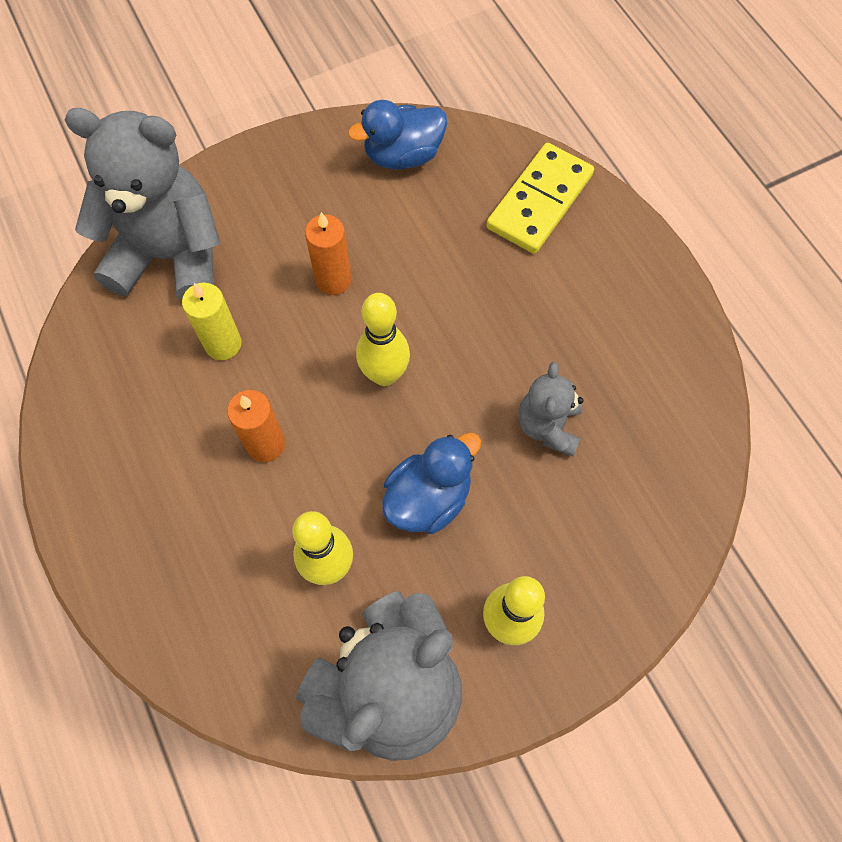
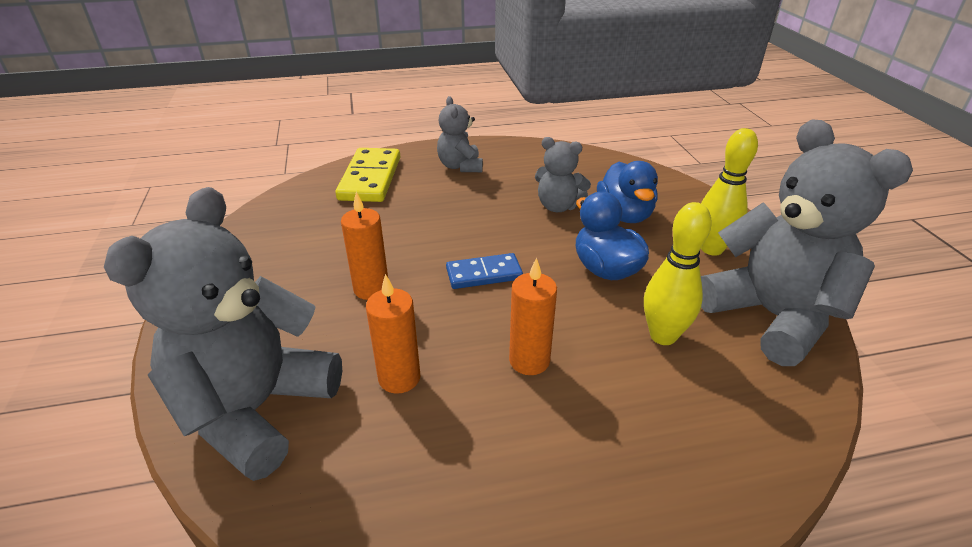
camera: 75 degrees left, 30 degrees down
(223, 344) = (399, 378): yellow candle -> orange candle
(384, 375) = (484, 274): yellow bowling pin -> blue domino
(403, 155) = (273, 230): blue duck -> blue duck (624, 215)
(539, 201) = (370, 178): yellow domino -> yellow domino turned 45 degrees clockwise
(608, 289) = (460, 166): none -> grey teddy bear

